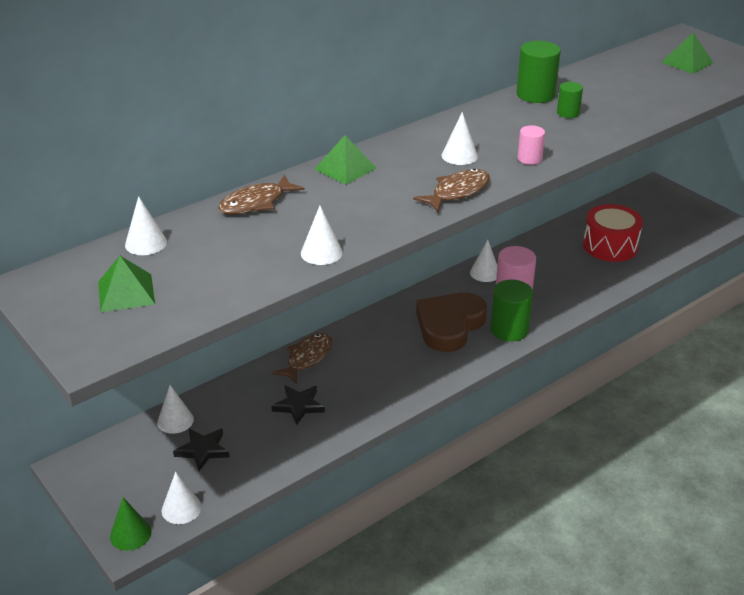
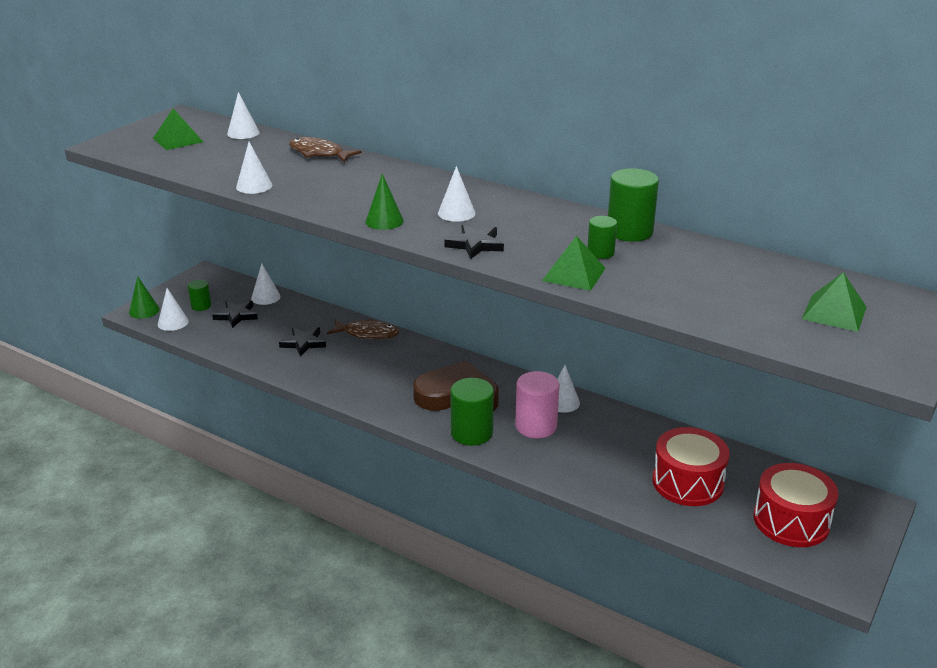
camera: 70 degrees right, 5 degrees down
(157, 478) = (201, 306): none -> green cylinder
(345, 168) = (397, 173): green pyramid -> green pyramid (573, 274)
(457, 192) = (384, 221): brown fish -> green cone
(529, 159) = (475, 244): pink cylinder -> black star
(663, 220) = (791, 521): none -> red drum

